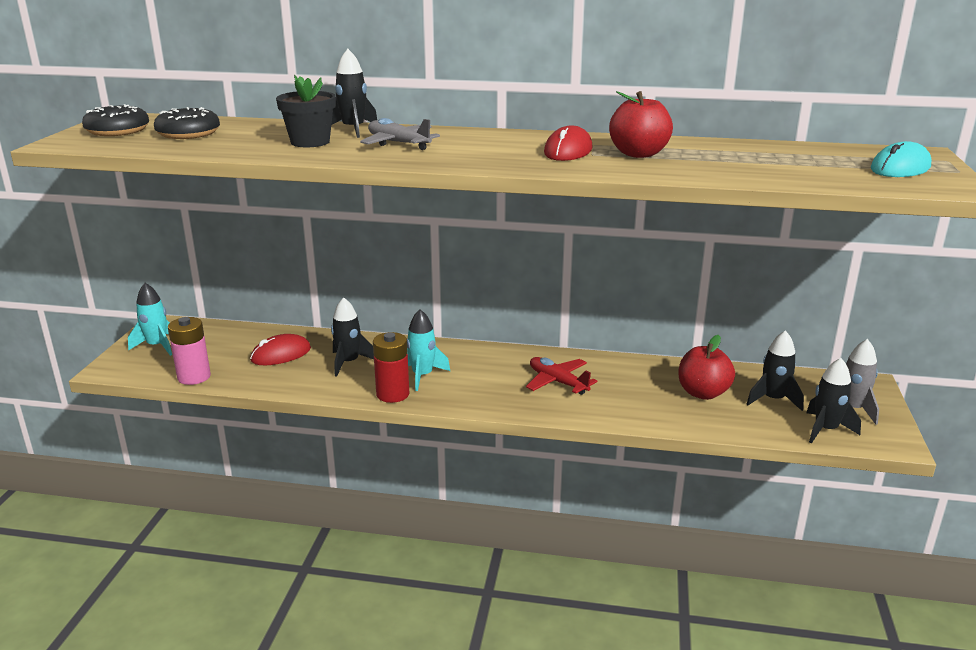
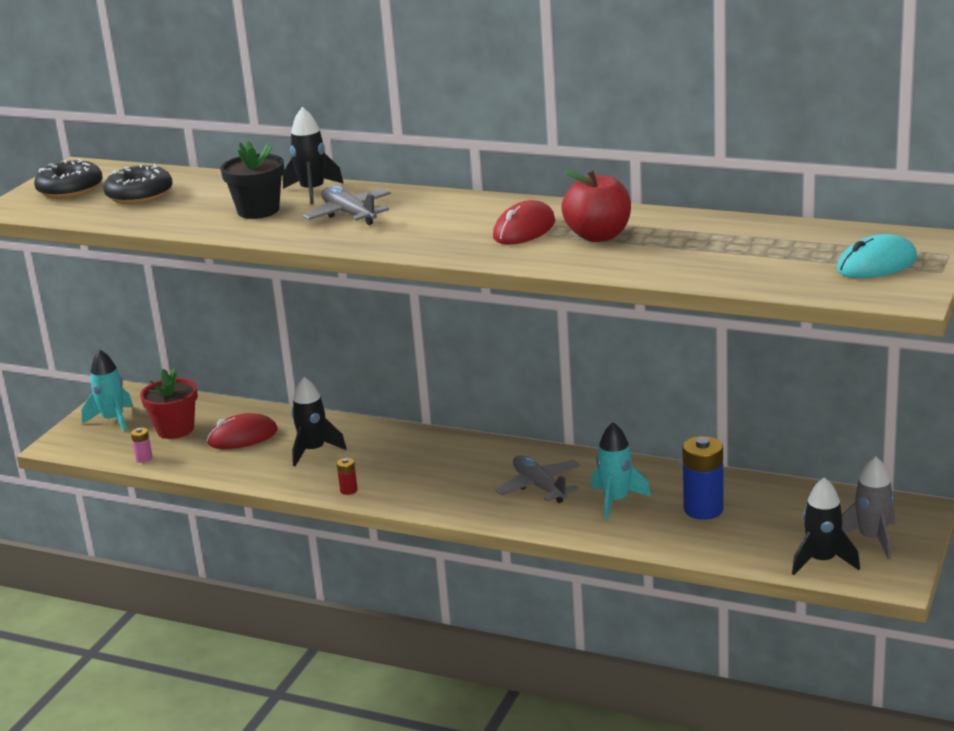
camera: 15 degrees right, 0 degrees up
(194, 377) = (144, 458): pink battery -> pink battery, size x0.47
(217, 351) = (175, 429): none -> red flower pot
(392, 394) = (348, 490): red battery -> red battery, size x0.47
(422, 376) = (389, 470): turquoise rocket -> turquoise rocket (616, 501)
(558, 382) = (539, 487): red plane -> grey plane
(703, 393) = (703, 509): red apple -> blue battery
(773, 399) = (783, 522): black rocket -> none

